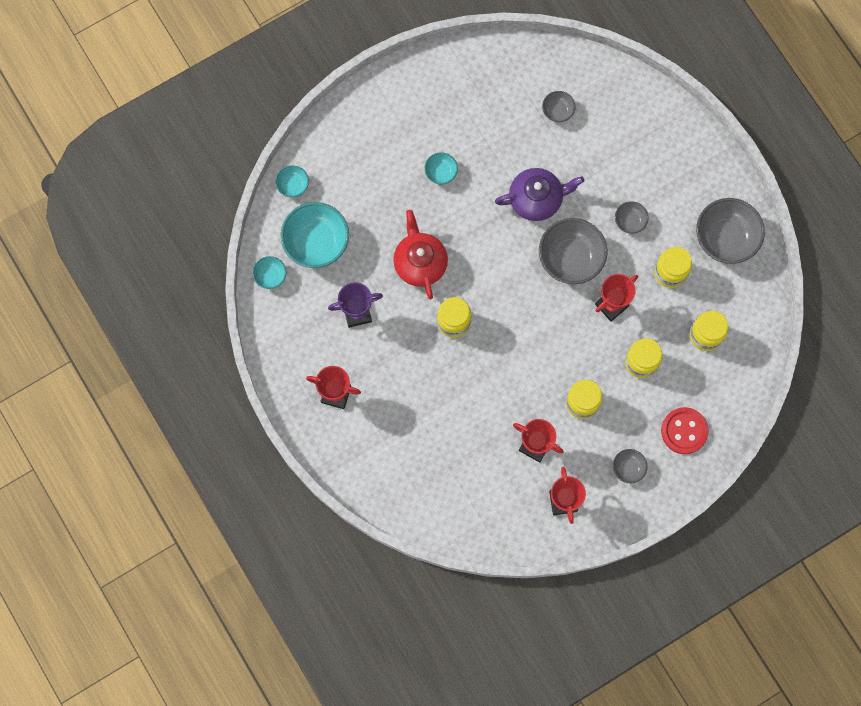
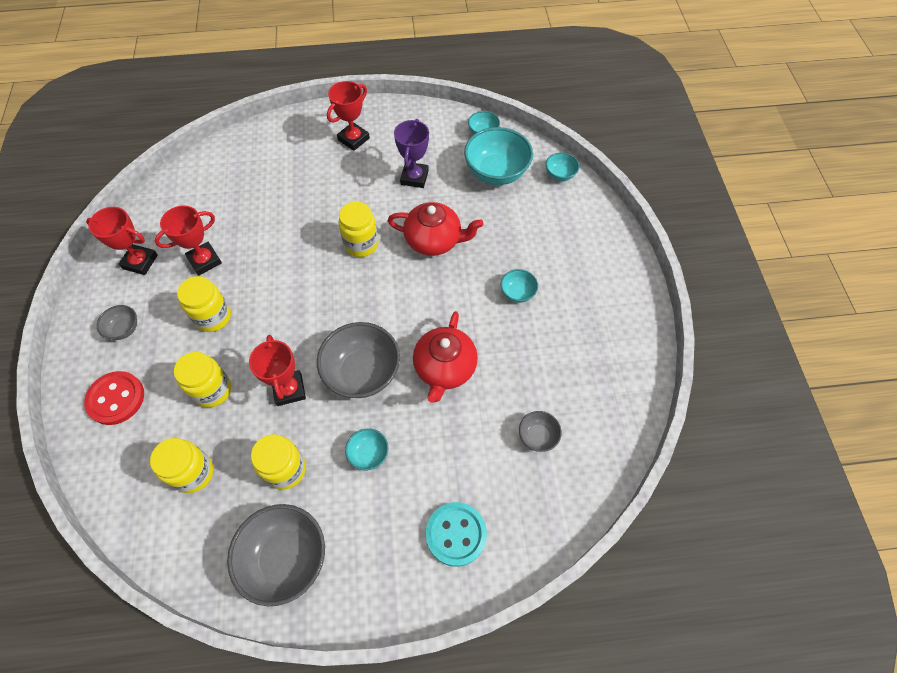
camera: 115 degrees right, 15 degrees down
(536, 199) = (444, 368): purple teapot -> red teapot
(630, 221) = (369, 454): grey bowl -> turquoise bowl
(654, 137) = (456, 534): none -> turquoise button

